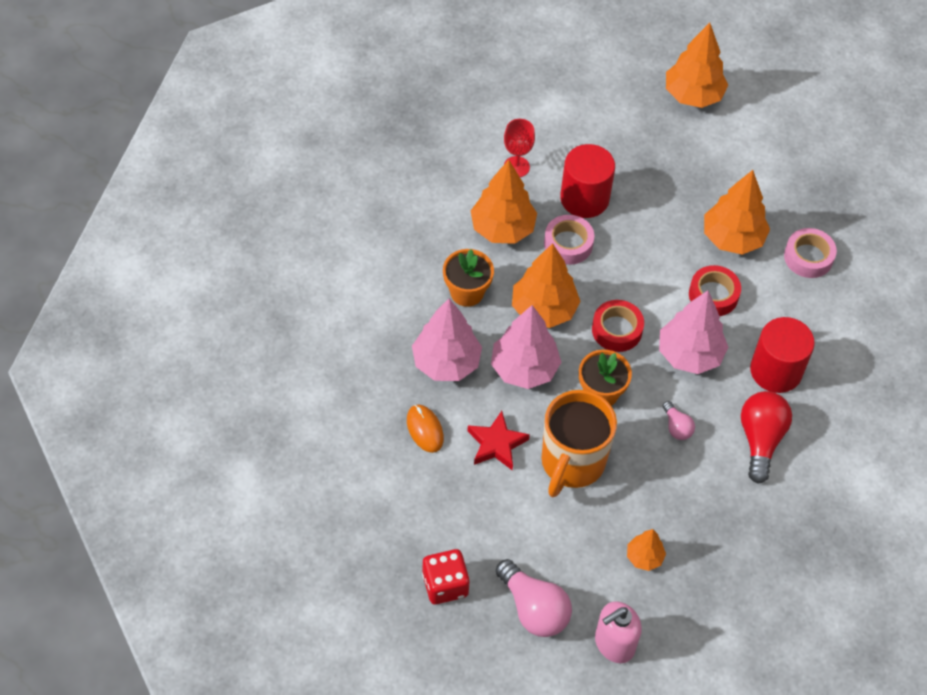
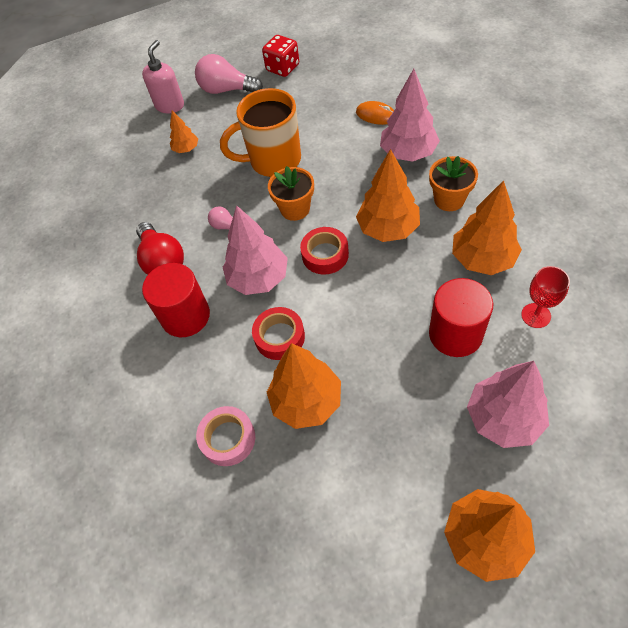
camera: 150 degrees right, 0 degrees up
(496, 444) = (327, 138): red star -> none
(524, 369) = (358, 185): pink tree -> pink tree (503, 418)
(568, 244) = (425, 287): pink tape -> none
(572, 463) = (273, 161): orange mug -> orange mug turned 90 degrees counterclockwise

